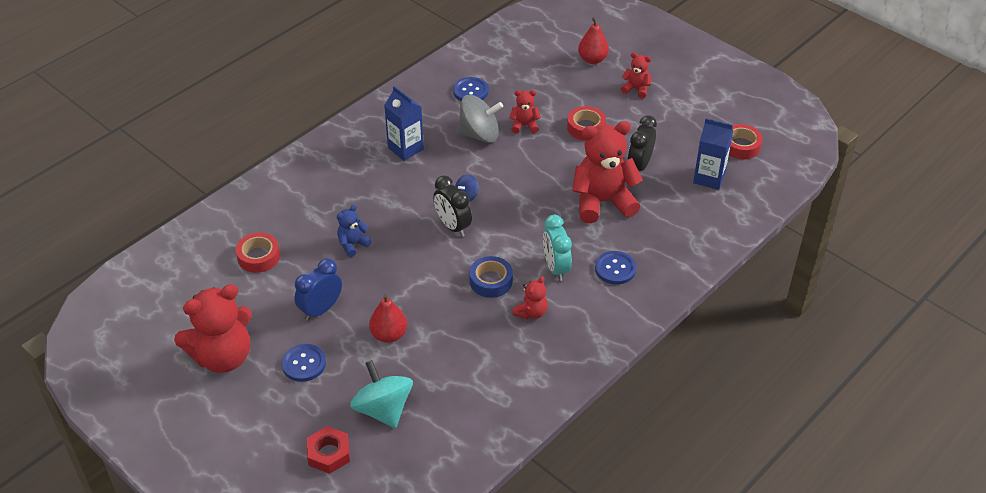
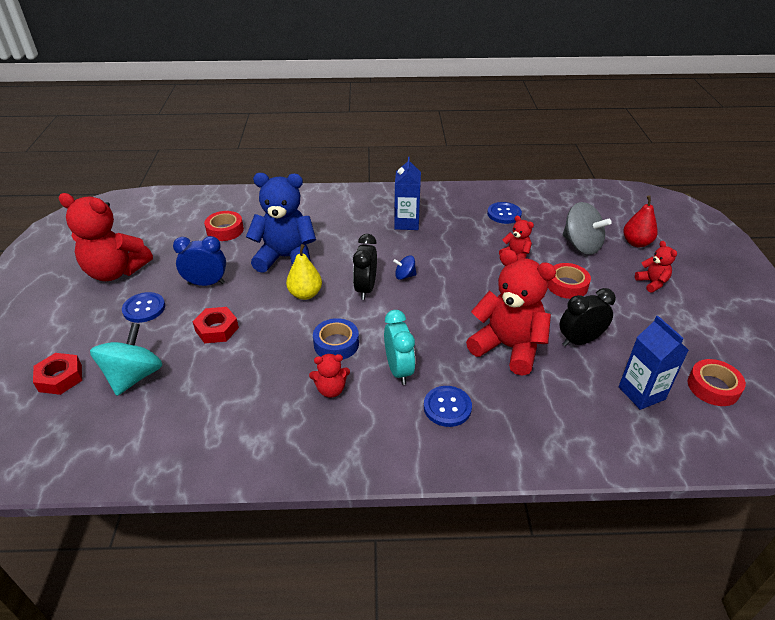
camera: 45 degrees right, 5 degrees down
(353, 244) = (286, 258): blue teddy bear -> blue teddy bear, size x2.11
(389, 335) = (217, 329): red pear -> red nut
(414, 262) = (305, 294): none -> yellow pear
(479, 135) = (471, 243): grey spinning top -> grey spinning top (581, 245)
(556, 268) = (398, 370): turquoise clock -> turquoise clock turned 135 degrees clockwise

